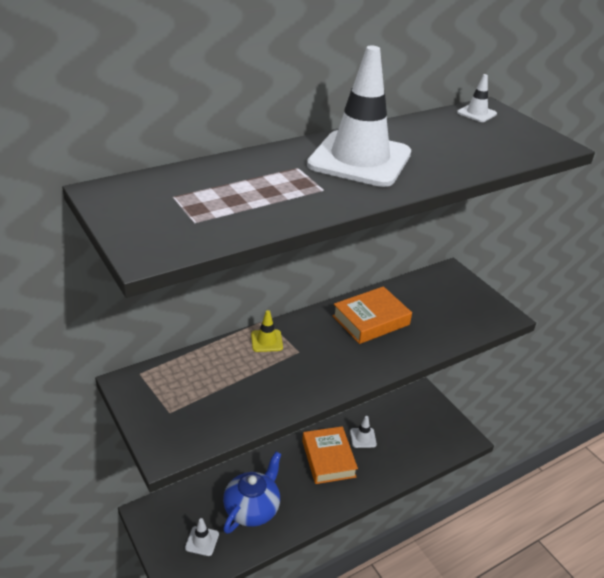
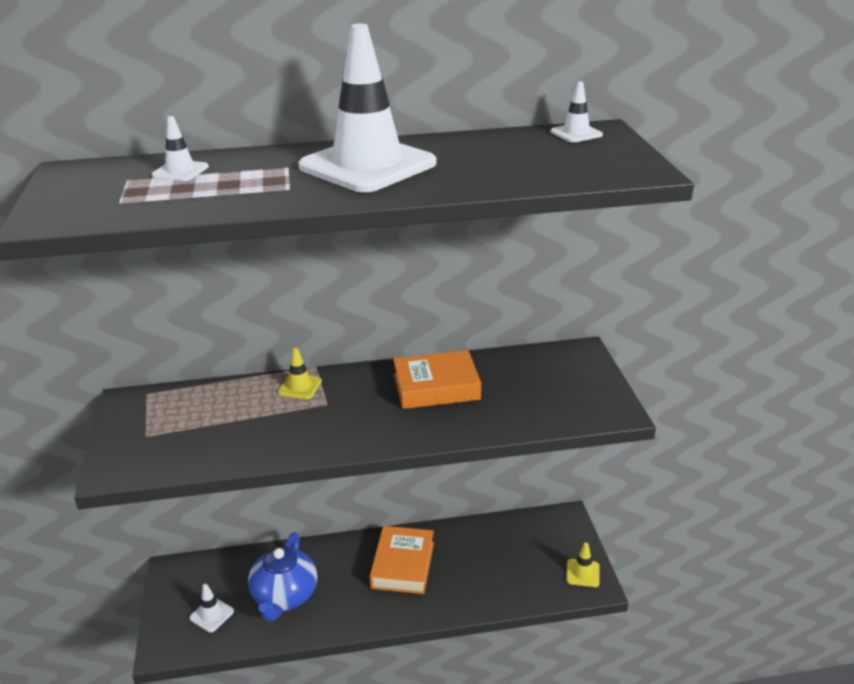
camera: 25 degrees right, 5 degrees down
(252, 508) = (284, 596): blue teapot -> blue teapot turned 135 degrees clockwise
(363, 438) = (458, 552): white traffic cone -> white traffic cone (180, 171)
(455, 432) = (583, 573): none -> yellow traffic cone

